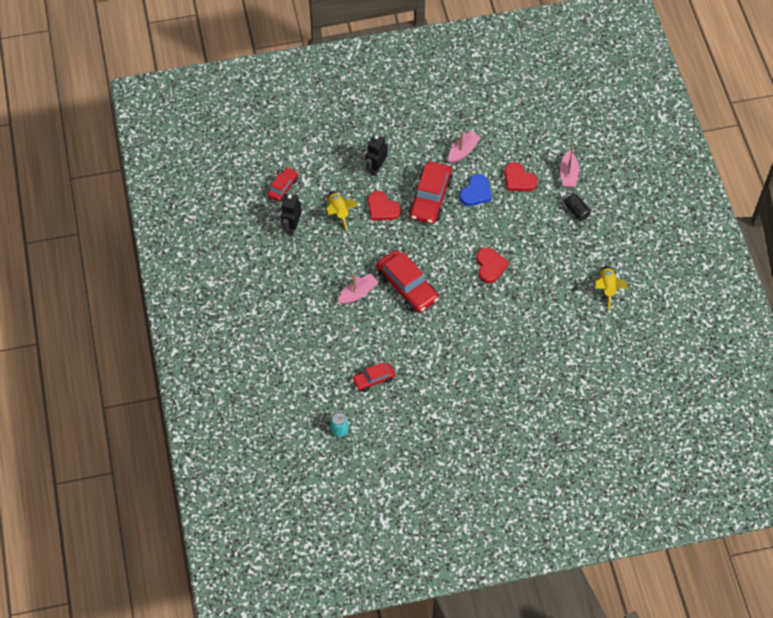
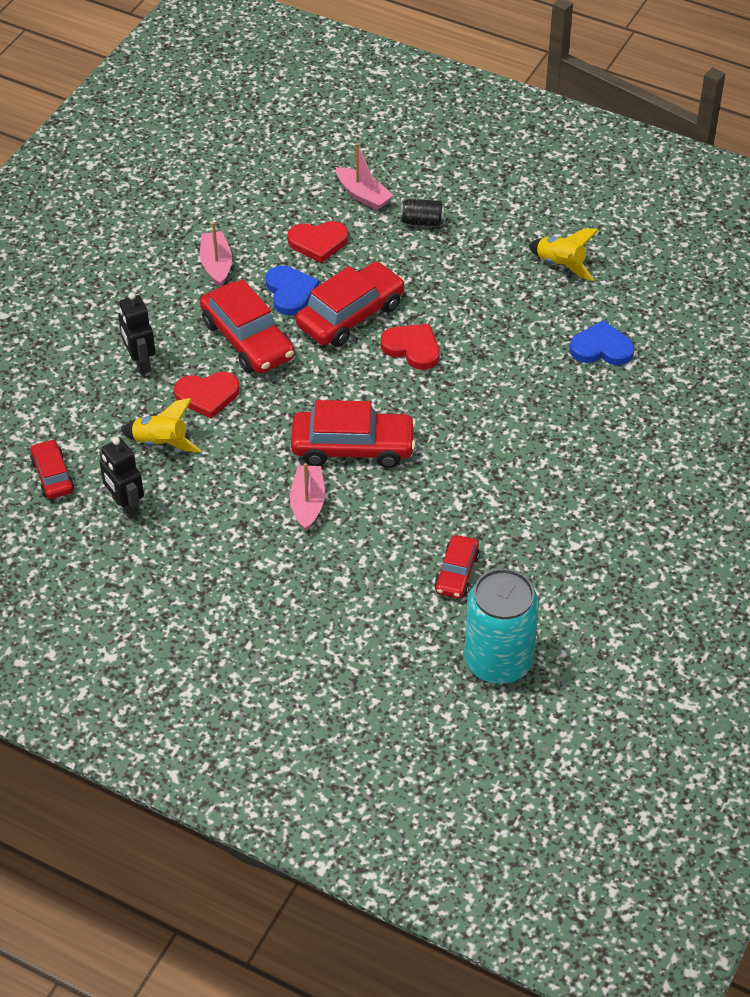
camera: 50 degrees left, 10 degrees down
(339, 430) = (498, 661): turquoise can -> turquoise can, size x2.27
(486, 227) = (350, 315): none -> red car
(568, 343) = (601, 348): none -> blue heart

